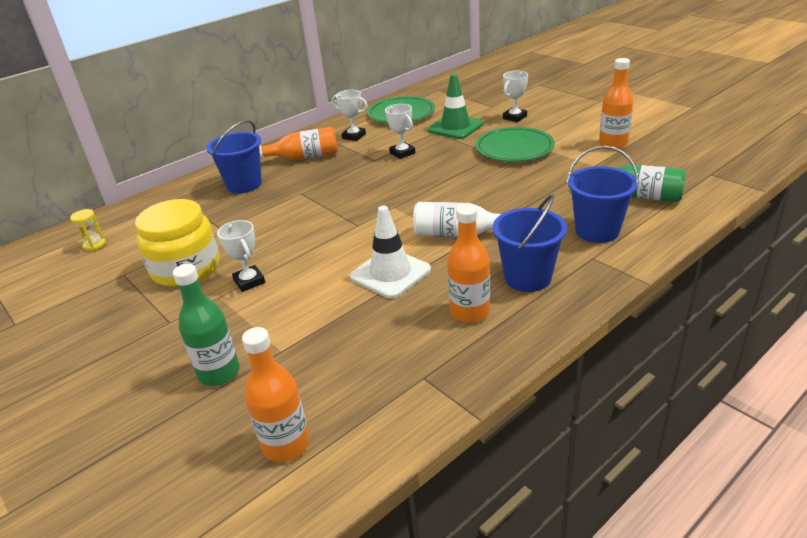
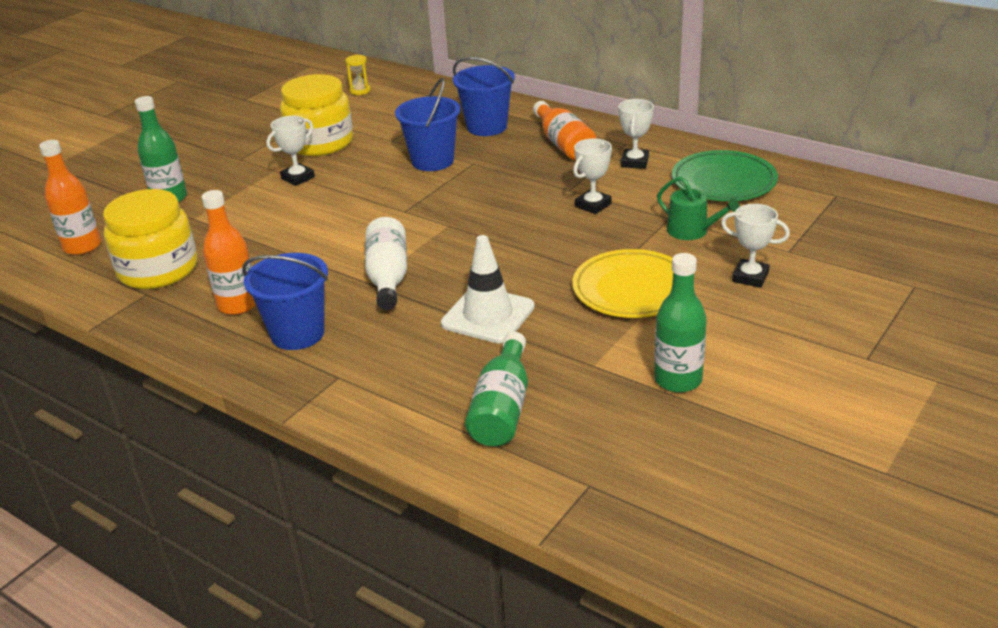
camera: 75 degrees right, 0 degrees up
(378, 371) = (158, 269): none -> yellow jar
(390, 273) = (308, 248): white traffic cone -> white traffic cone (488, 315)
(455, 127) = (692, 231): green traffic cone -> green watering can
(514, 148) = (632, 289): green plate -> yellow plate
(597, 231) = (401, 377): blue bucket -> blue bucket (432, 161)
(613, 144) = (678, 380): orange bottle -> green bottle

